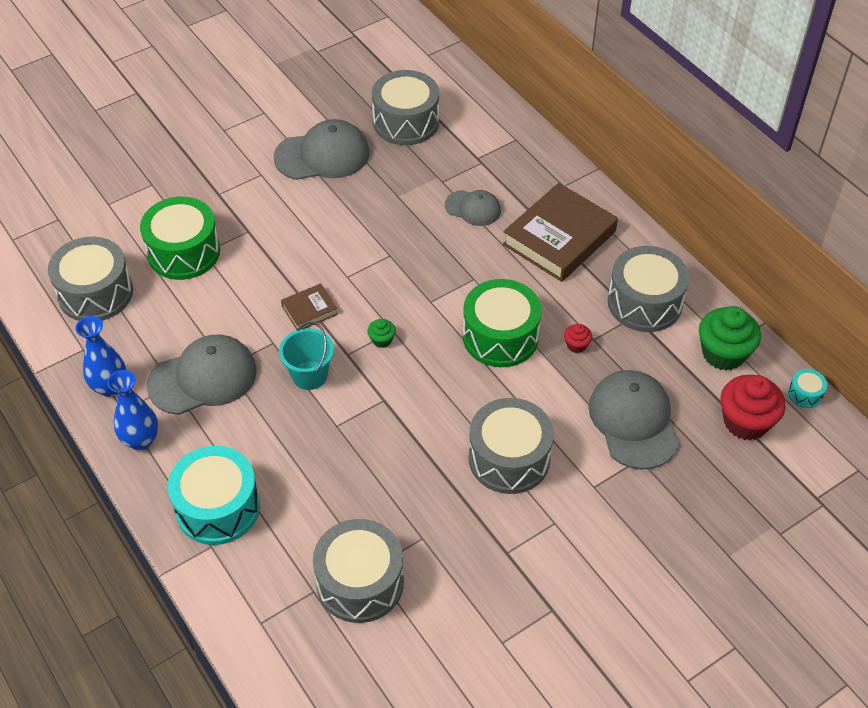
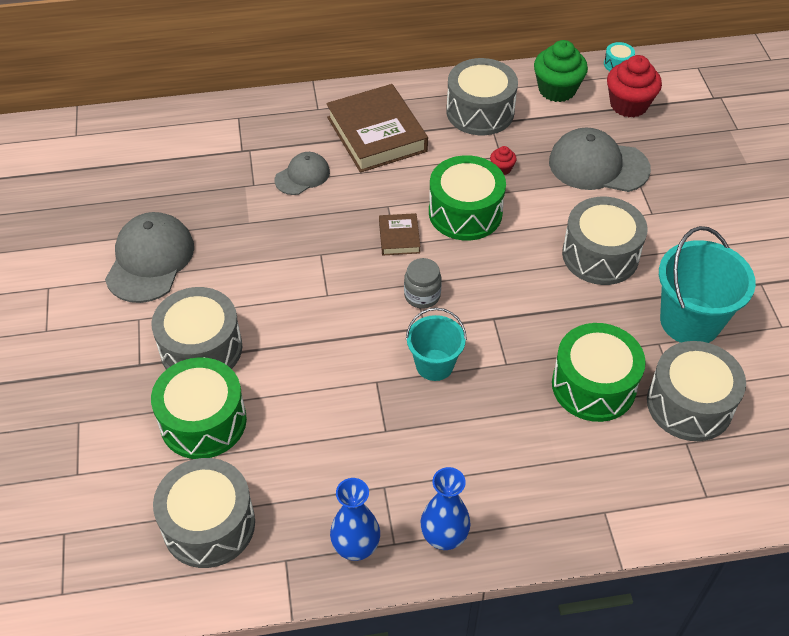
camera: 65 degrees left, 0 degrees up
(203, 378) = (389, 456): grey cap -> none
(218, 507) = (560, 492): turquoise drum -> none
(309, 310) = (352, 338): brown book -> brown book (399, 237)
(344, 499) = (593, 385): none -> green drum
(382, 340) = (422, 295): green cupcake -> grey jar
(406, 122) = (155, 182): grey drum -> grey drum (201, 348)
(465, 557) = (690, 321): none -> turquoise bucket

